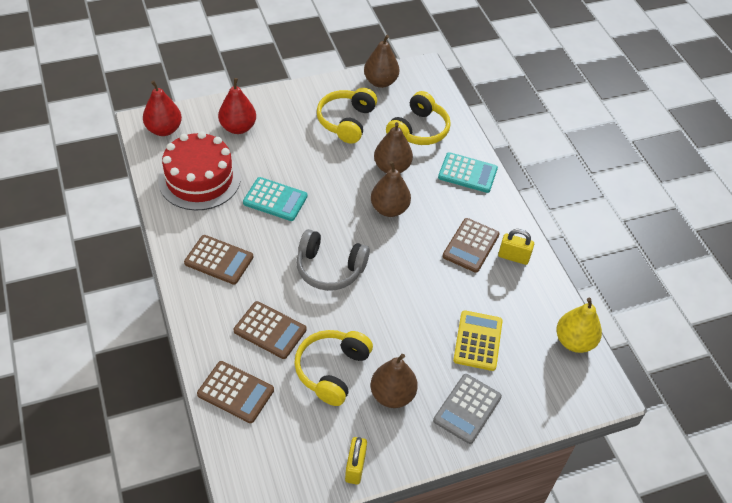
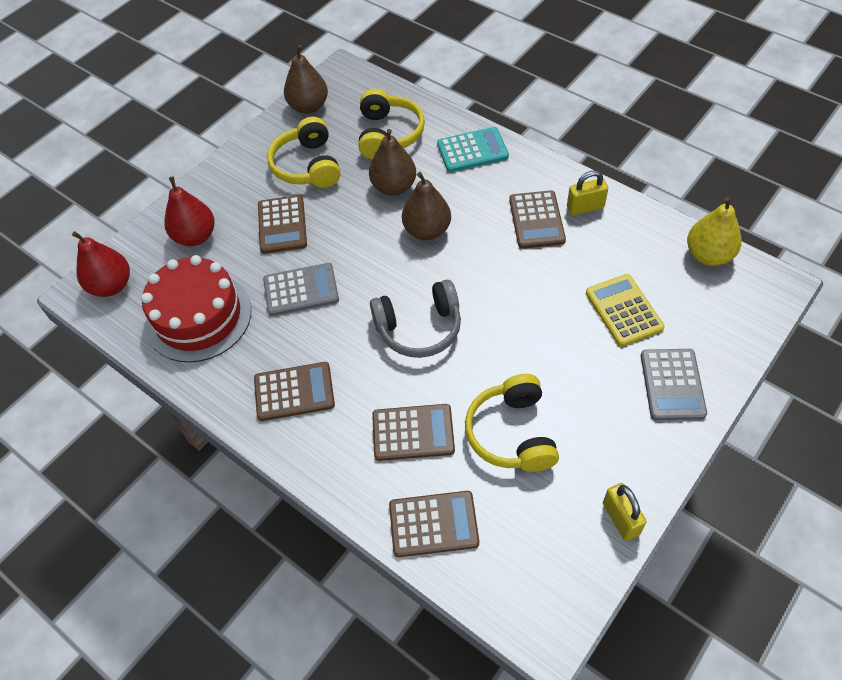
camera: 25 degrees left, 5 degrees up
(275, 199) = (301, 290): turquoise calculator -> grey calculator
(298, 151) = (282, 225): none -> brown calculator
(392, 395) = (592, 419): brown pear -> none

